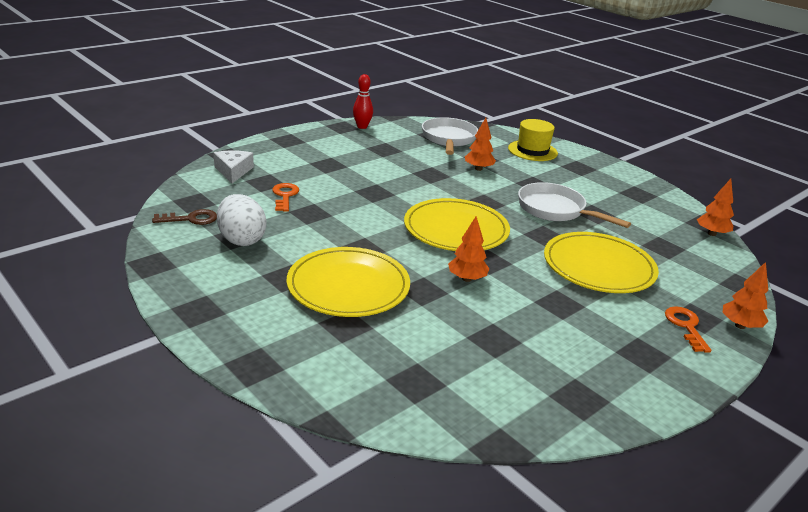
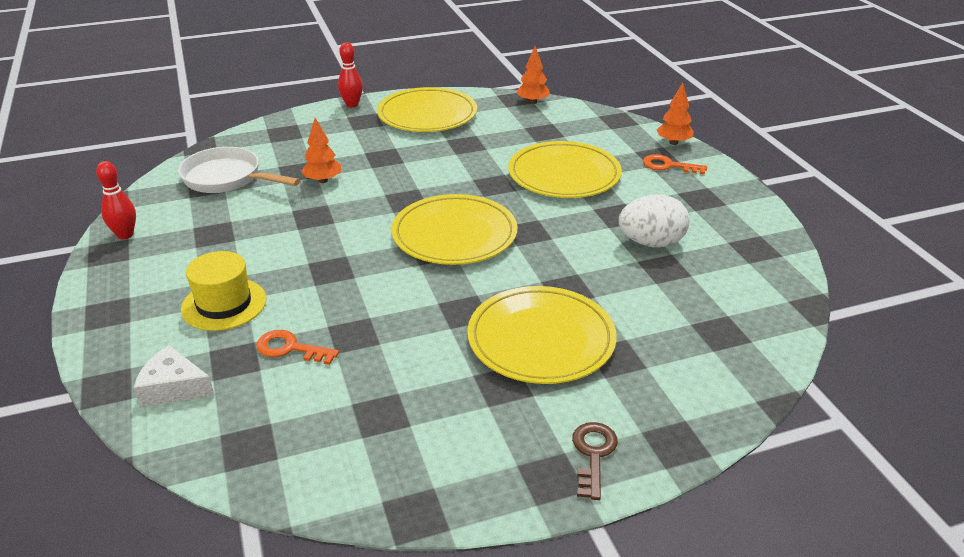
camera: 65 degrees left, 5 degrees up
(191, 219) = (302, 456): brown key -> brown key (593, 455)
(241, 239) = (391, 410): white egg -> white egg (651, 243)
(467, 279) = (556, 255): orange tree -> none
(532, 151) = (304, 134): yellow hat -> yellow hat (224, 304)
(555, 210) = (448, 163): white pan -> none
(596, 158) = (352, 104): none -> red bowling pin
(621, 189) = (427, 115): none -> yellow plate

